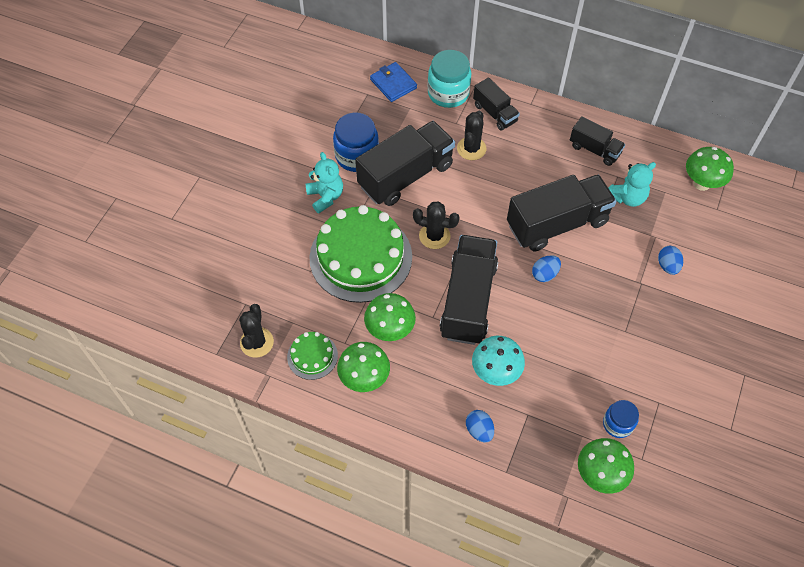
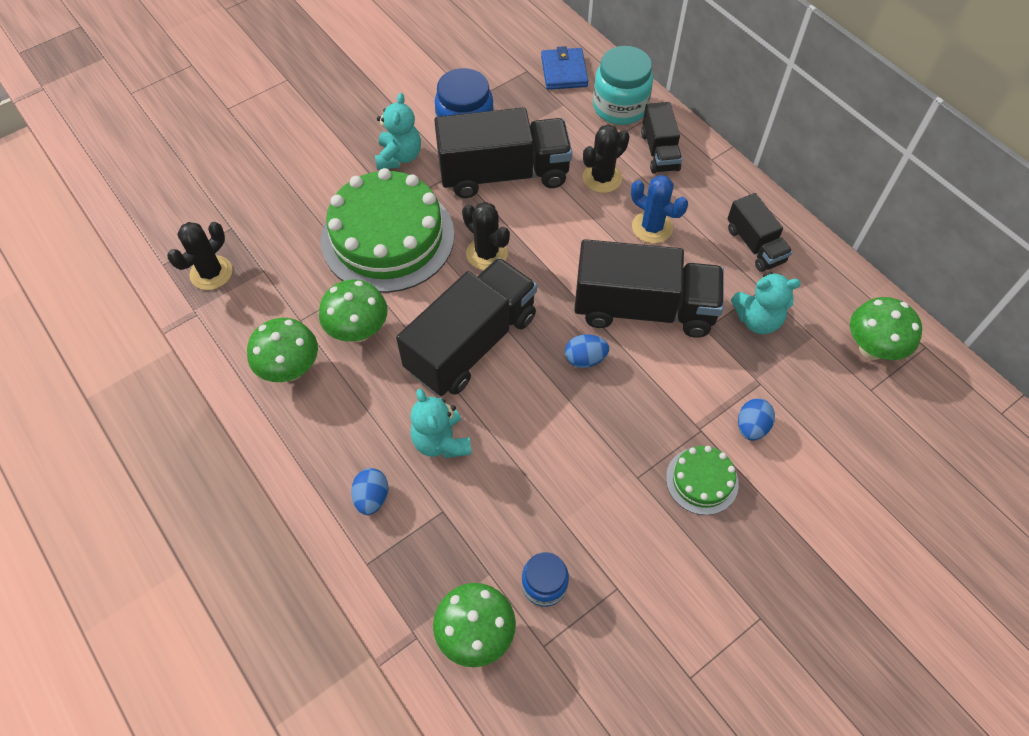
camera: 30 degrees right, 0 degrees up
(312, 356) = (255, 316): green cake -> green cake (702, 480)
(495, 372) = (441, 441): turquoise mushroom -> turquoise teddy bear
(525, 167) = (652, 227): none -> blue cactus

